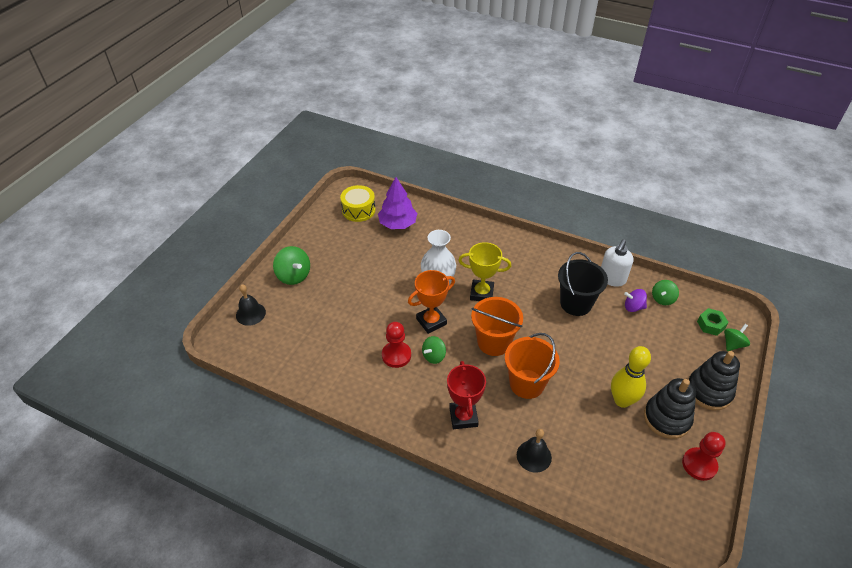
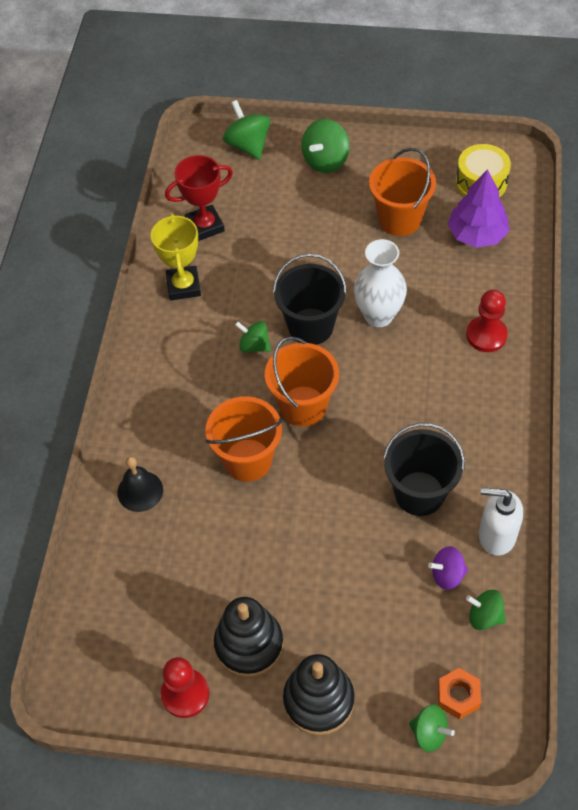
camera: 75 degrees right, 10 degrees up
(250, 313) = (248, 145): black bell -> green spinning top
(366, 254) = (399, 219): none -> orange bucket
(396, 355) = (240, 306): red pawn -> red pawn (486, 335)
(431, 321) = (310, 326): orange trophy -> black bucket
(463, 417) = (172, 402): red trophy -> red trophy (205, 226)
(481, 293) = (387, 370): yellow trophy -> yellow trophy (183, 286)
(622, 400) = (260, 582): yellow bowling pin -> none
(633, 307) = (447, 575): purple spinning top -> purple spinning top turned 90 degrees counterclockwise
(711, 325) = (458, 696): green nut -> orange nut

